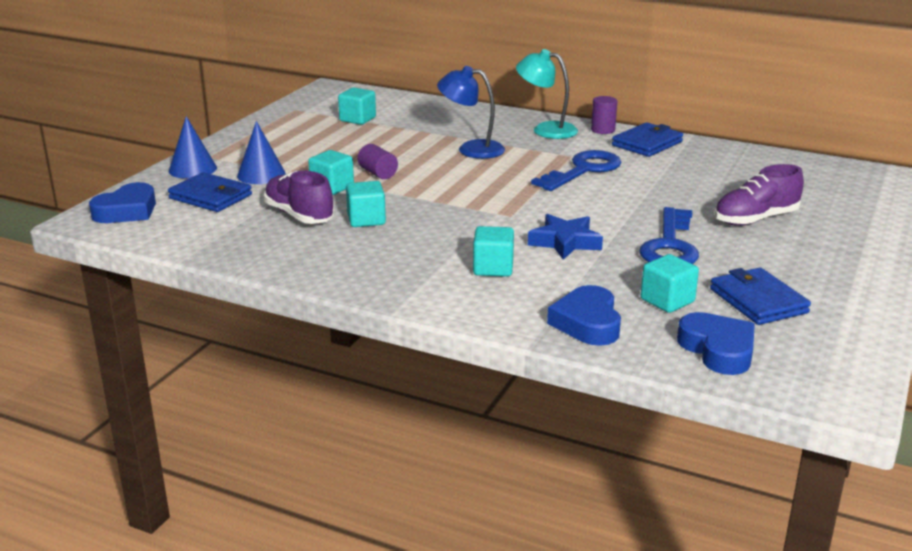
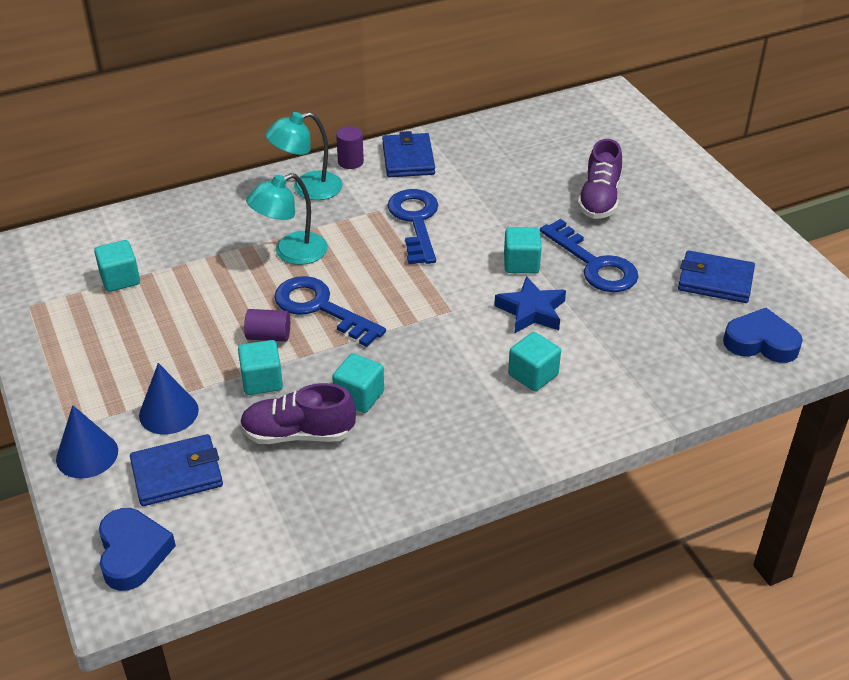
camera: 50 degrees left, 15 degrees up
(433, 177) = (320, 308): none -> blue key
(471, 149) = (291, 253): blue lamp -> turquoise lamp
(587, 323) = (667, 379): blue heart -> none
(667, 301) = (674, 320): turquoise cube -> turquoise cube (521, 263)

